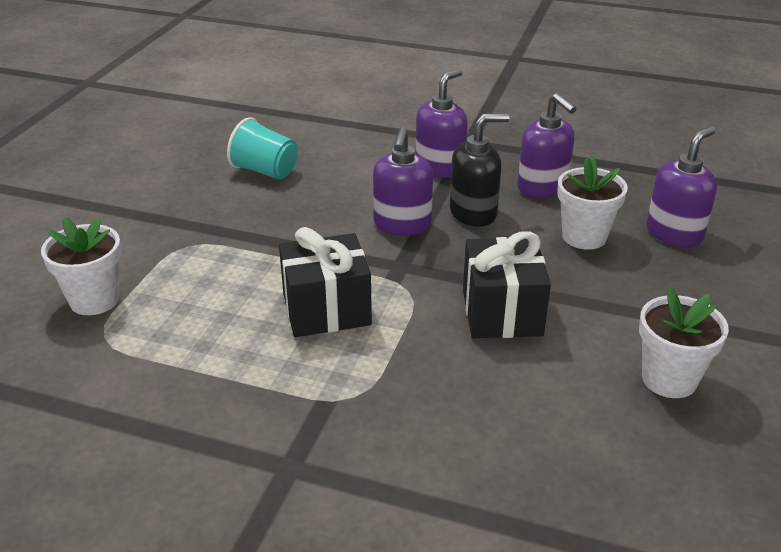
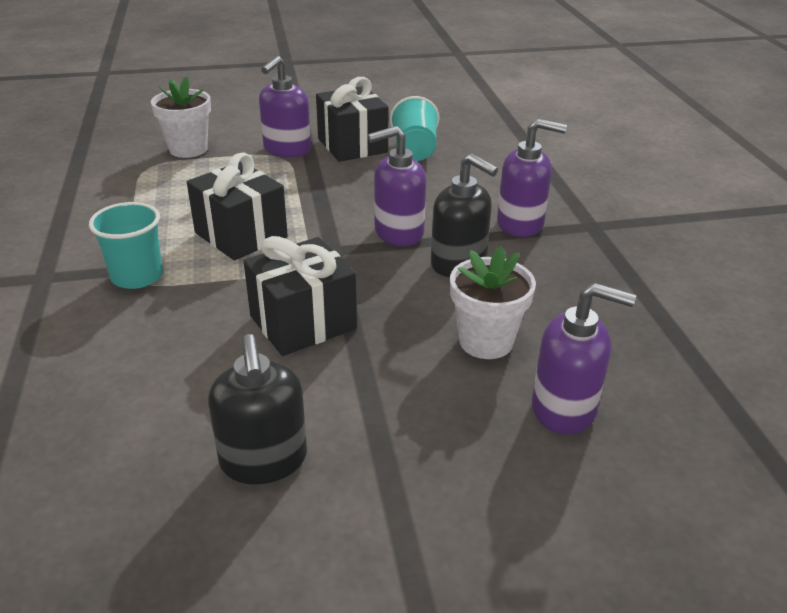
camera: 60 degrees right, 0 degrees up
(215, 198) = (352, 145): none -> black gift
(347, 394) = (137, 276): none -> turquoise cup
(542, 187) = (556, 291): purple soap dispenser -> purple soap dispenser (286, 150)
(669, 379) = (264, 460): white flower pot -> black soap dispenser

